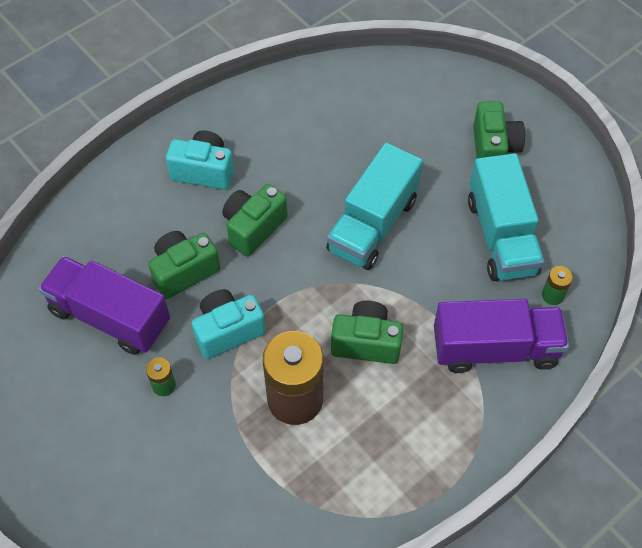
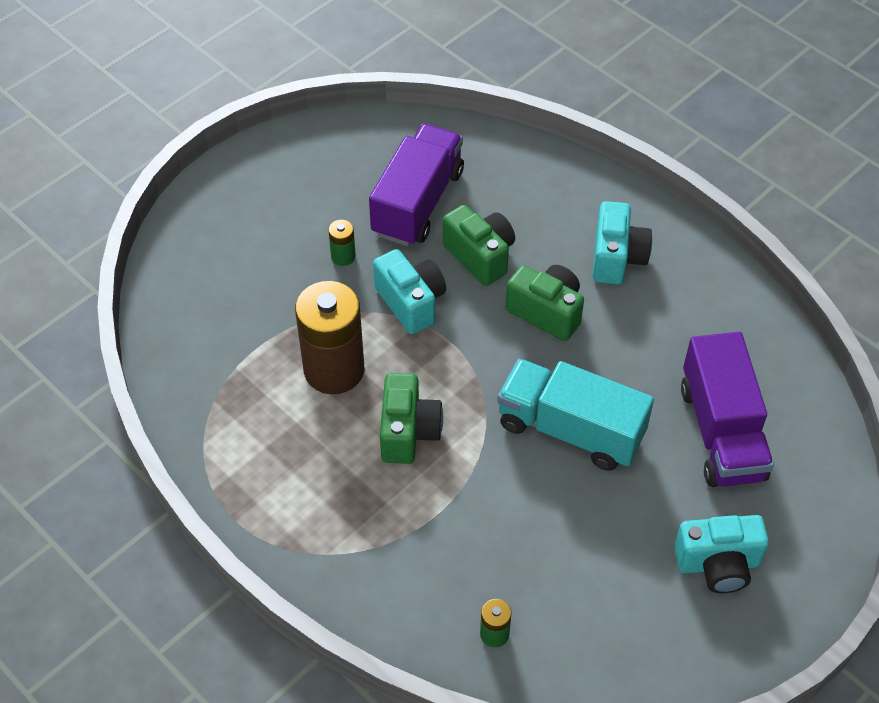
camera: 85 degrees right, 5 degrees down
(494, 148) = (718, 564): green camera -> turquoise camera
(495, 348) = (412, 566): purple truck -> purple truck (721, 432)
(501, 236) = (576, 573): turquoise truck -> none

